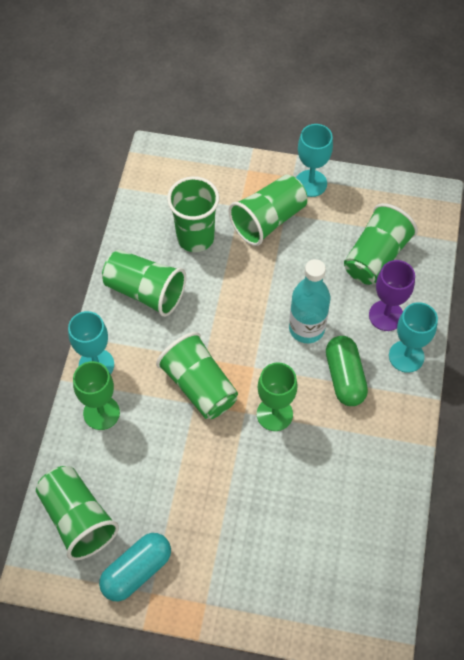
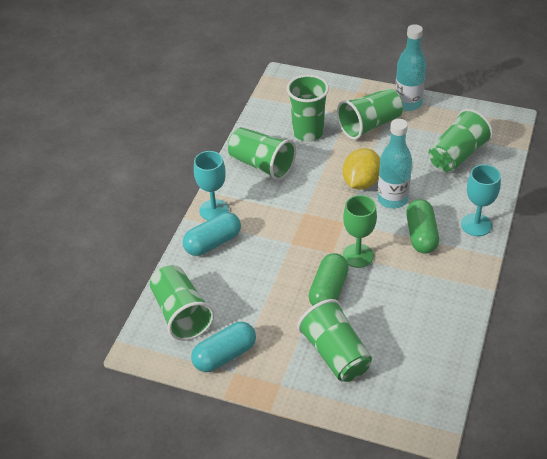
camera: 10 degrees right, 15 degrees down
(101, 413) = (213, 243): green goblet -> turquoise capsule
(199, 386) = (297, 231): green cup -> green cup (335, 354)
(246, 467) = (328, 290): none -> green capsule
(267, 307) = (361, 182): none -> yellow lemon
(311, 183) = (408, 103): turquoise goblet -> turquoise bottle
(386, 315) = (461, 195): purple goblet -> none

